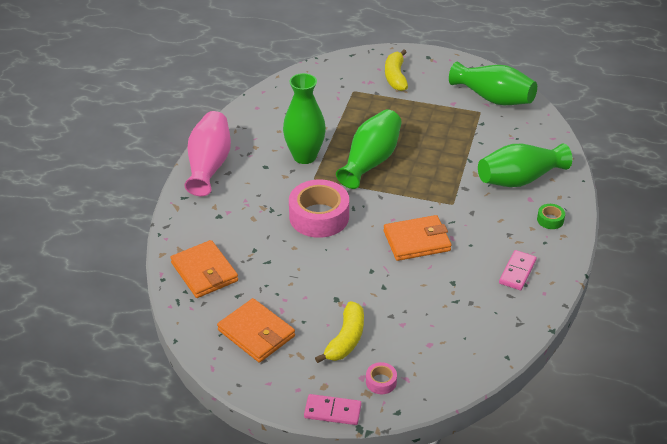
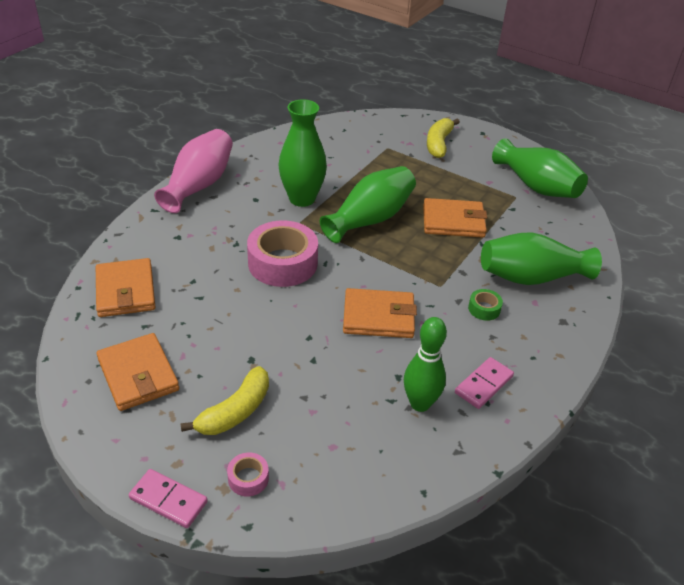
camera: 15 degrees right, 0 degrees up
(439, 146) = (453, 221): none -> orange wallet
(477, 298) = (420, 404): none -> green bowling pin
(550, 220) = (550, 332): green tape -> green tape (484, 309)

